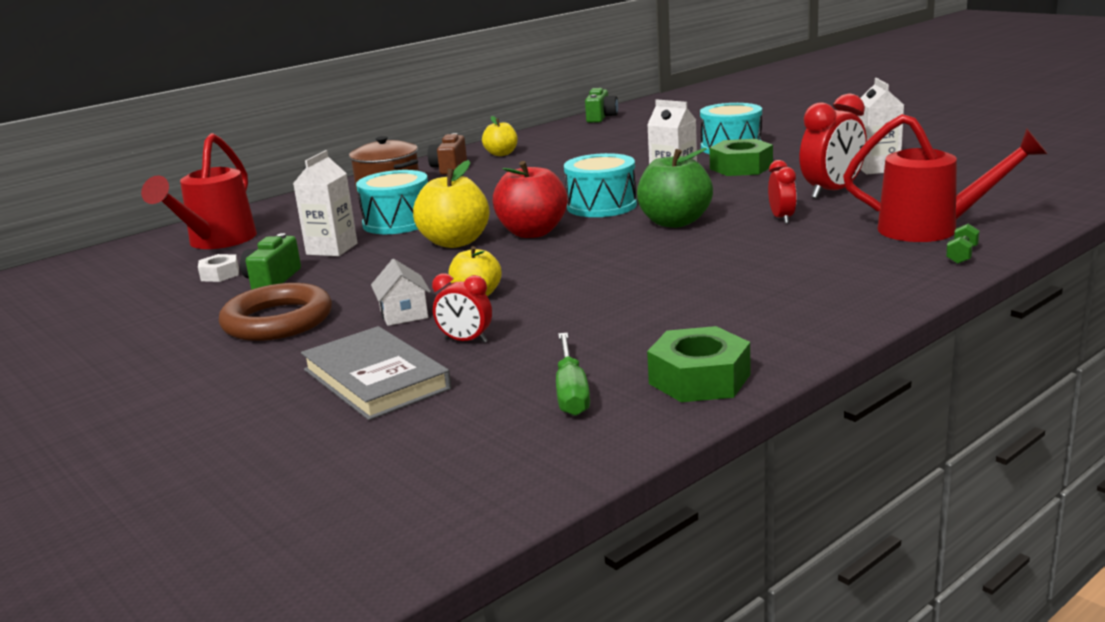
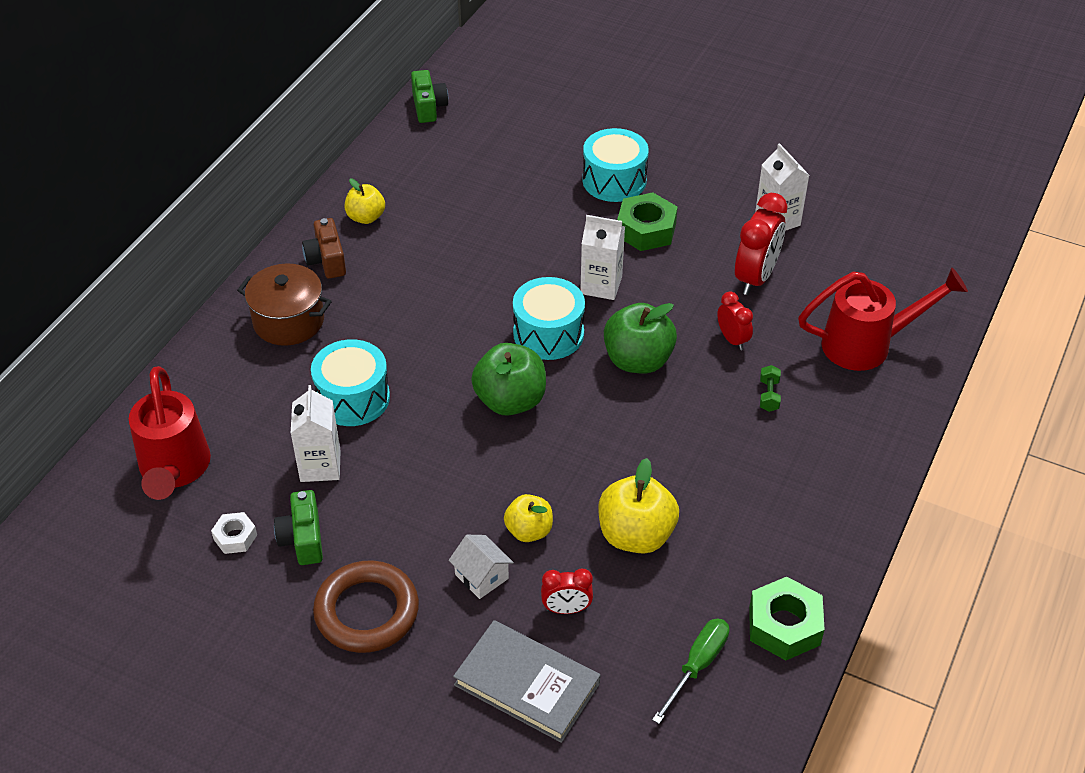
camera: 25 degrees left, 25 degrees up
(455, 242) = (443, 432): yellow apple -> yellow apple (636, 535)
(532, 232) = (510, 401): red apple -> green apple
(571, 392) = (697, 666): green screwdriver -> green screwdriver turned 120 degrees counterclockwise
(962, 255) = (906, 390): green dumbbell -> green dumbbell (769, 395)

